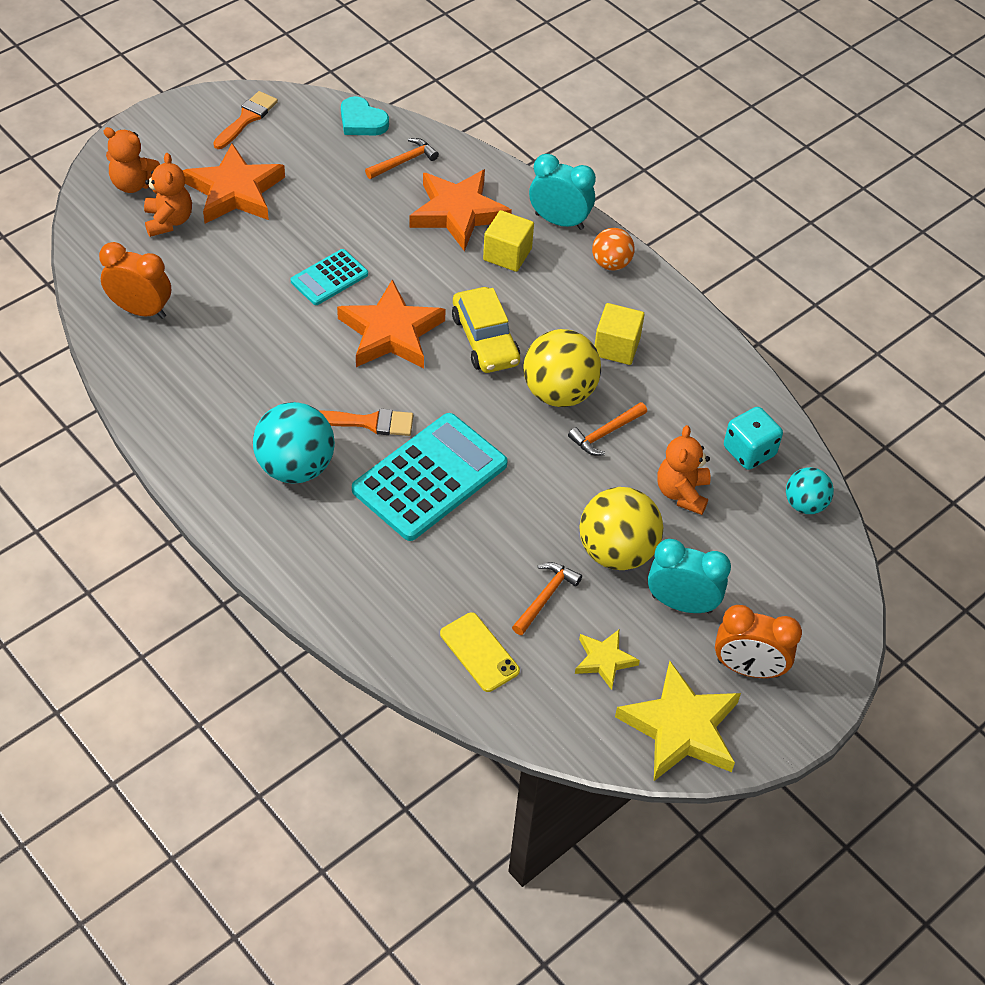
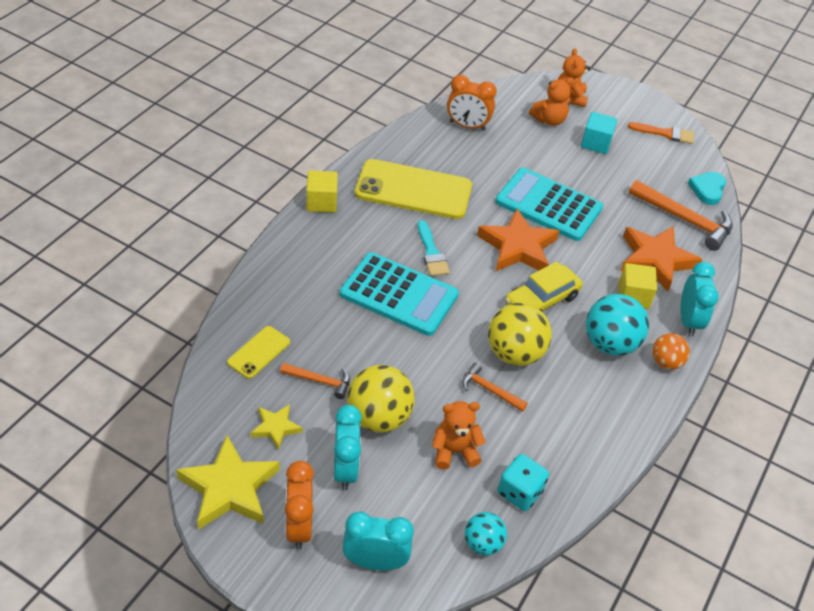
camera: 70 degrees right, 5 degrees down
(141, 310) = (467, 126): orange clock -> orange clock turned 105 degrees clockwise
(235, 191) = (596, 143): orange star -> turquoise cube
(244, 407) = (413, 190): none -> yellow phone
(295, 467) = (376, 225): turquoise ball -> turquoise ball (610, 344)
(329, 278) = (548, 205): turquoise calculator -> turquoise calculator, size x1.87
(369, 422) = (431, 253): orange brush -> turquoise brush
(404, 161) = (685, 220): orange hammer -> orange hammer, size x1.83
(616, 347) = (580, 381): yellow cube -> yellow cube (321, 202)
(808, 607) = (375, 562): none -> turquoise clock

